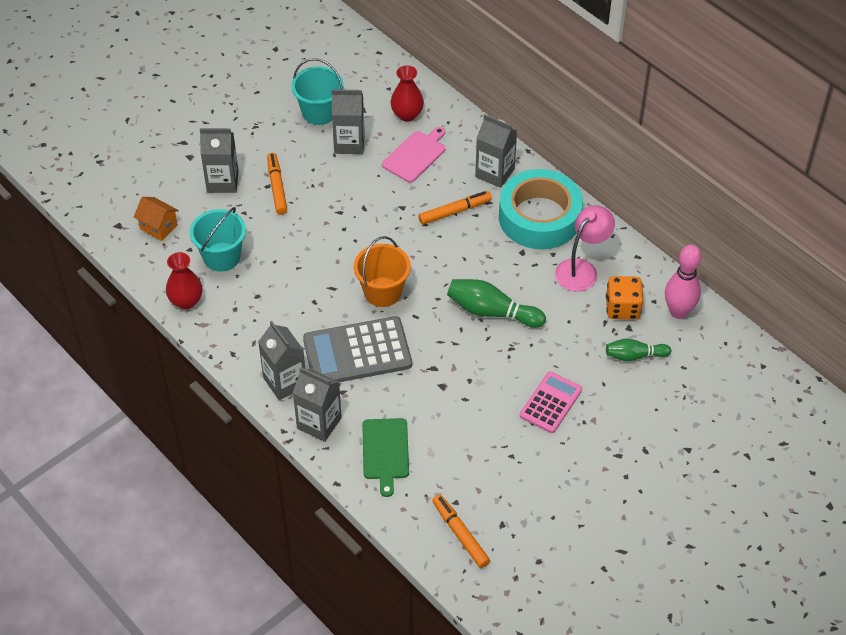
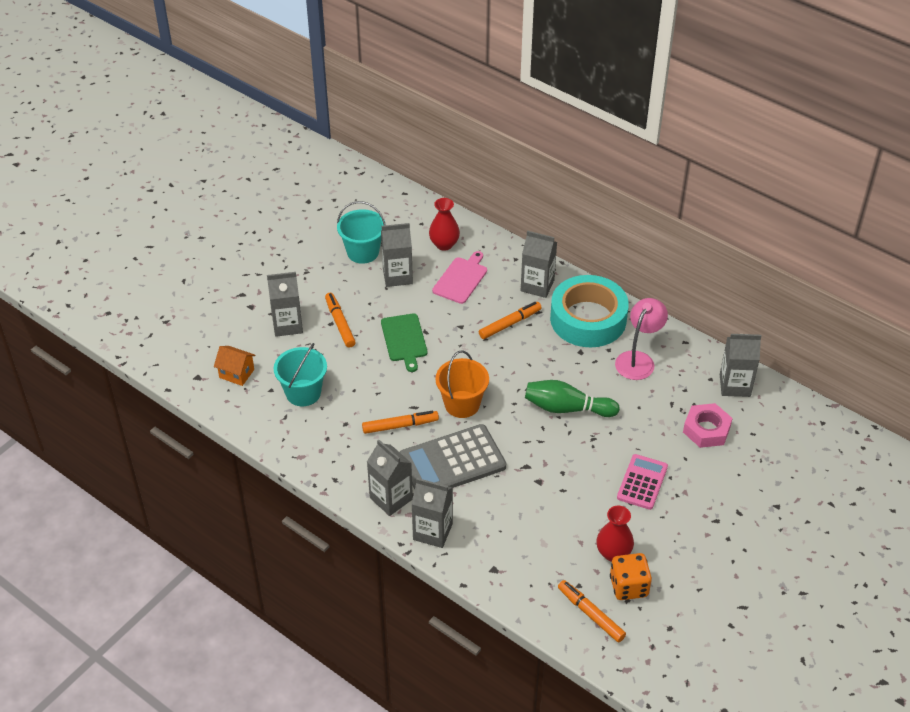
camera: 10 degrees left, 5 degrees down
(186, 301) = (279, 437): red vase -> red vase (613, 553)
(313, 306) = (400, 426): none -> orange marker
(385, 452) = (501, 549): green cutting board -> green cutting board (404, 340)
(622, 308) = (684, 389): orange dice -> orange dice (628, 586)
(634, 356) = (706, 429): green bowling pin -> pink nut
(678, 312) = (734, 385): pink bowling pin -> grey carton

